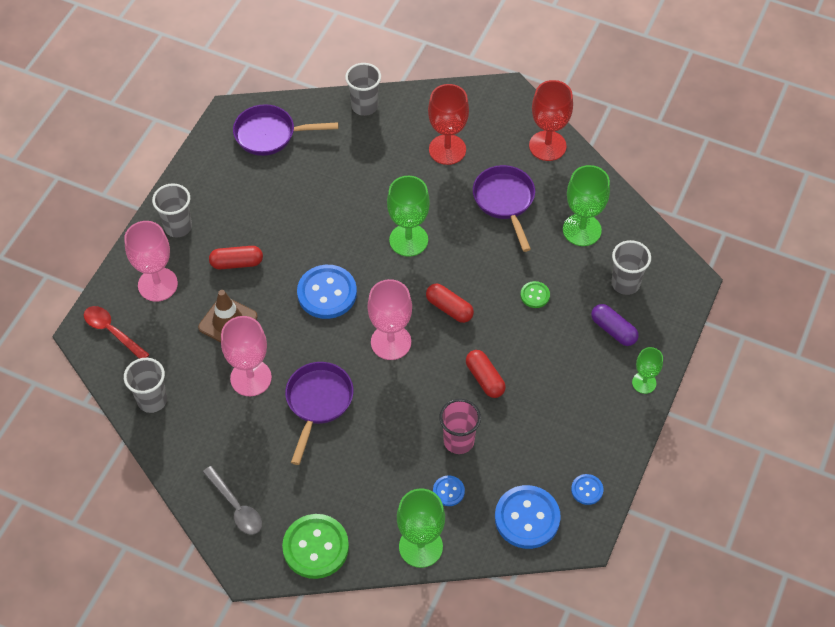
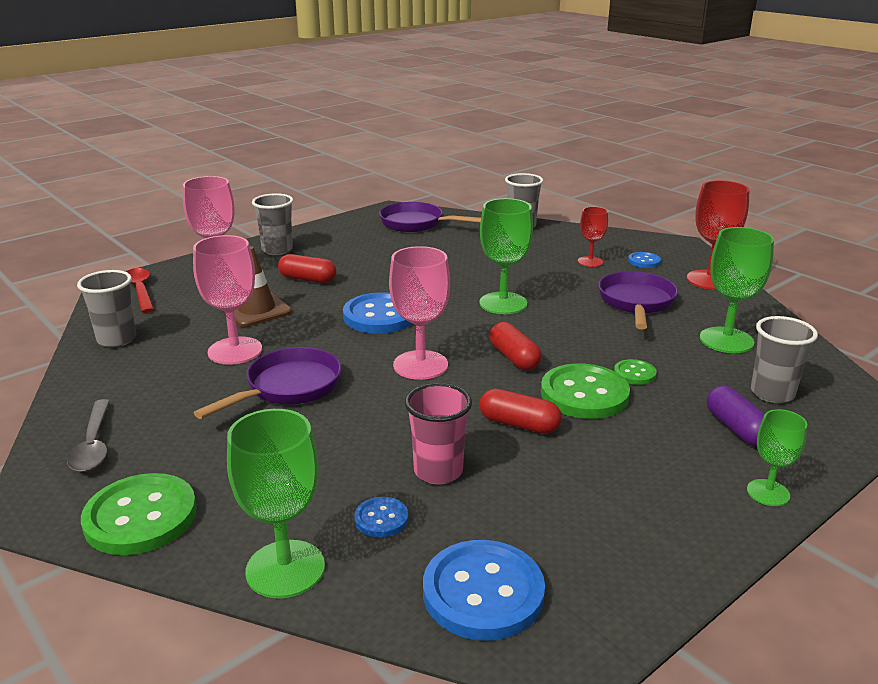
camera: 25 degrees right, 30 degrees down
(447, 149) = (590, 262): red goblet -> red goblet, size x0.59
(485, 379) = (519, 424): red capsule -> red capsule turned 60 degrees counterclockwise
(511, 331) = (584, 394): none -> green button
(587, 490) = (610, 590): blue button -> blue button (644, 261)

